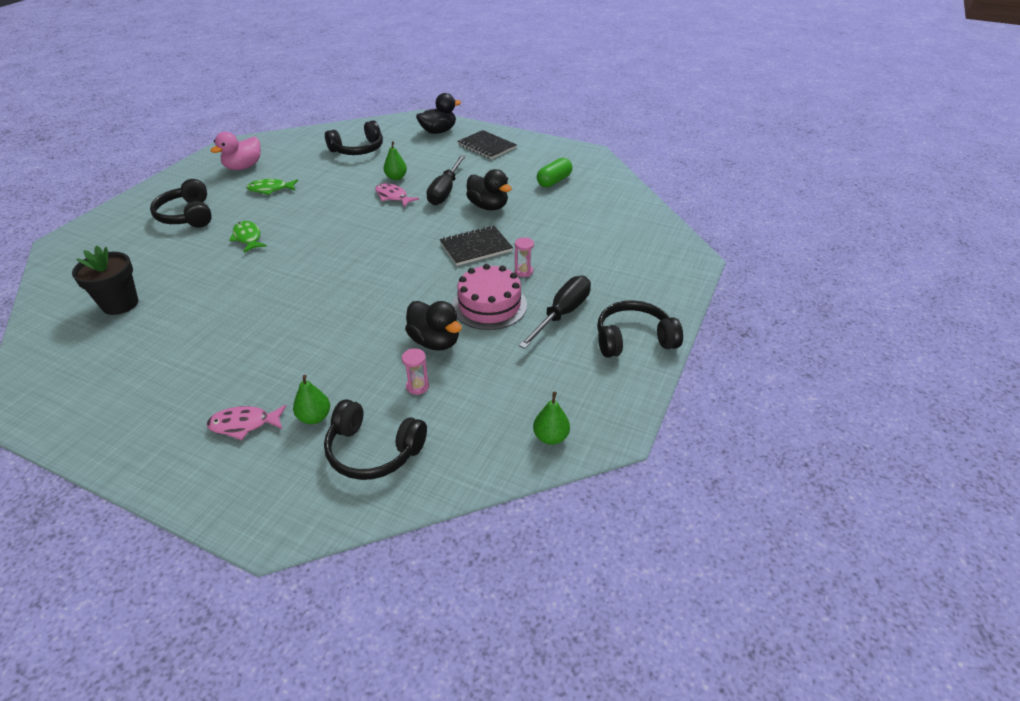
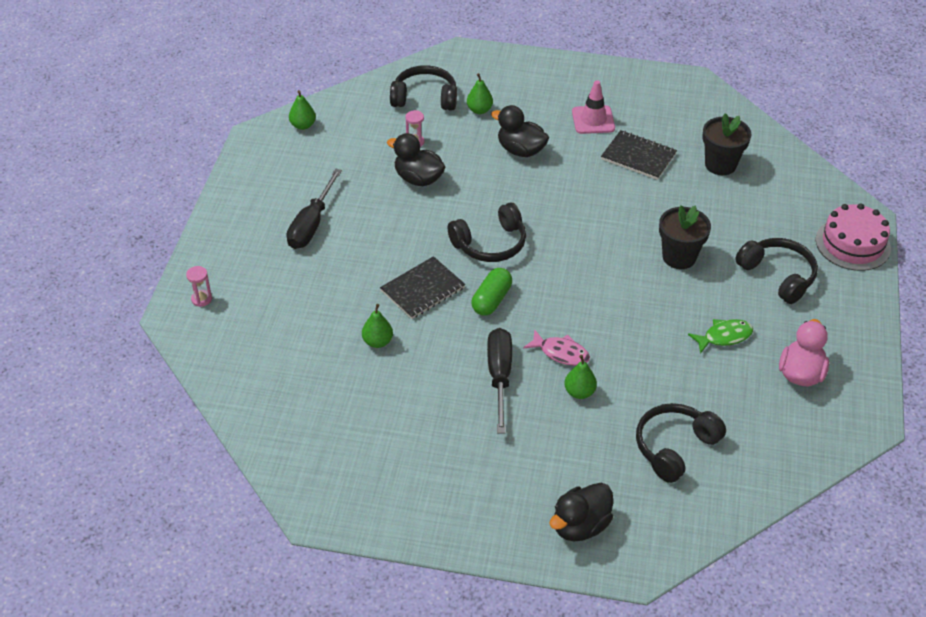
camera: 165 degrees right, 5 degrees up
(193, 377) = (593, 120): none -> pink traffic cone
(244, 424) = (526, 98): pink fish -> none
(248, 238) = (679, 257): green fish -> black flower pot
(486, 146) = (484, 497): black notebook -> black notebook (638, 156)
(488, 206) = (432, 358): black duck -> black duck (520, 150)
(489, 305) = (383, 221): pink cake -> pink cake (852, 244)
(523, 271) = (360, 266): pink hourglass -> pink hourglass (201, 299)
(526, 221) = (377, 342): none -> green pear
(554, 181) = (359, 427): green capsule -> green capsule (491, 300)
(633, 339) = (243, 210): black headphones -> black headphones (490, 244)

